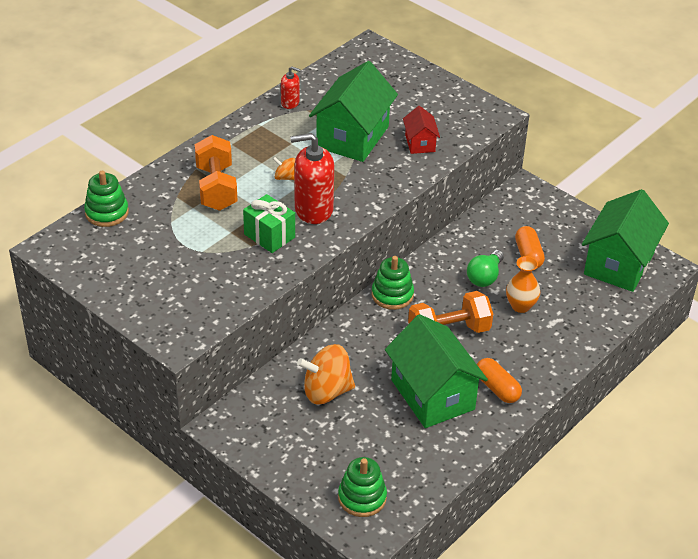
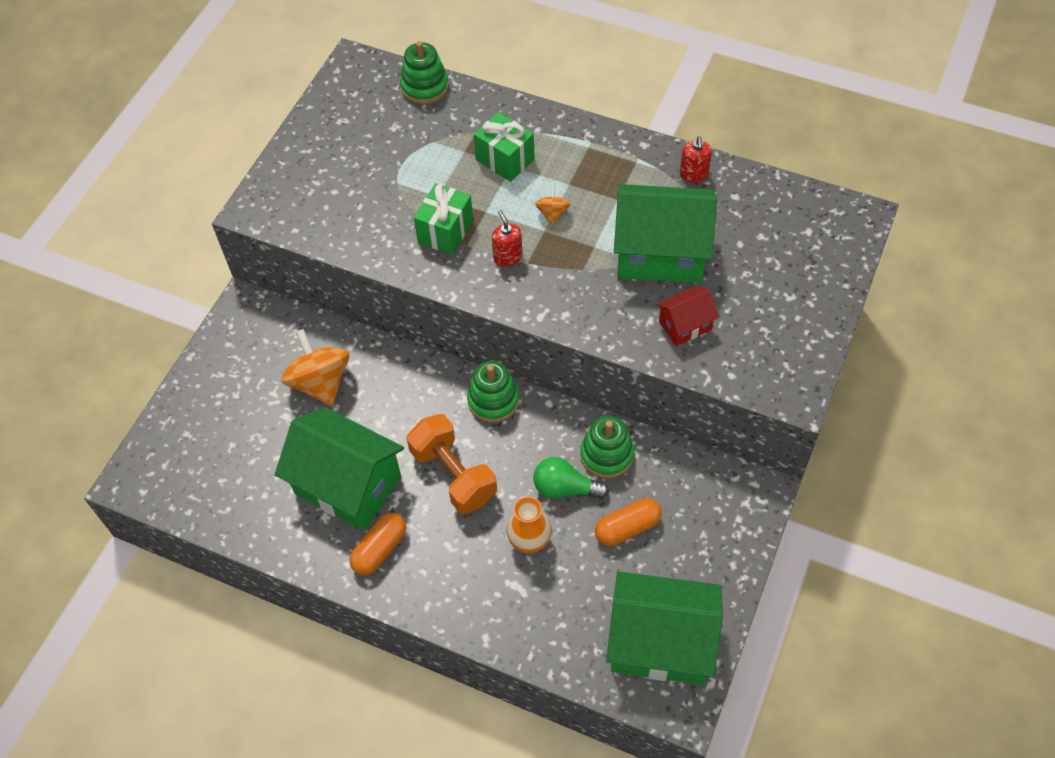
camera: 75 degrees right, 15 degrees up
(216, 188) = (505, 160): orange dumbbell -> green gift
(313, 209) = (507, 257): red soap dispenser -> red soap dispenser, size x0.50
(362, 497) = (181, 460): green stacking toy -> green stacking toy (607, 455)
(432, 394) = (348, 485): green house -> green house turned 75 degrees clockwise

